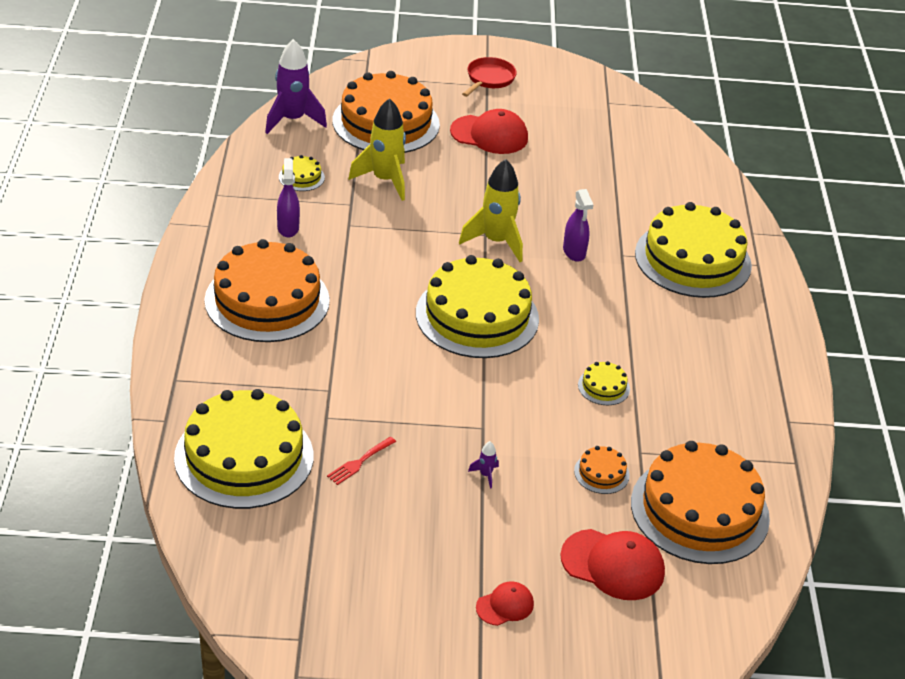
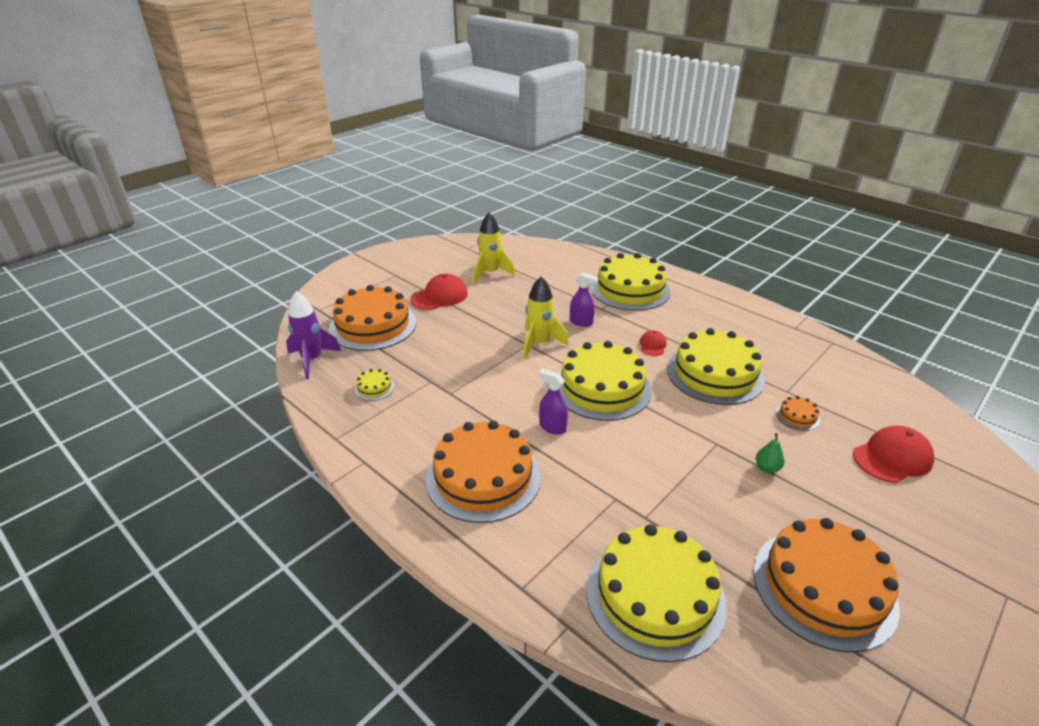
camera: 45 degrees left, 5 degrees down
(288, 228) = (418, 423): purple spray bottle -> purple spray bottle (552, 427)
(359, 462) = (710, 526): red fork -> none
(385, 180) = (426, 355): yellow rocket -> yellow rocket (490, 273)
(485, 475) = (767, 468): purple rocket -> green pear
(489, 79) = (391, 271): red pan -> none
(505, 605) = (915, 532): red cap -> red cap (652, 345)
(603, 387) = (715, 374): yellow cake -> yellow cake, size x2.46
(699, 510) = (855, 396): orange cake -> orange cake (823, 587)

